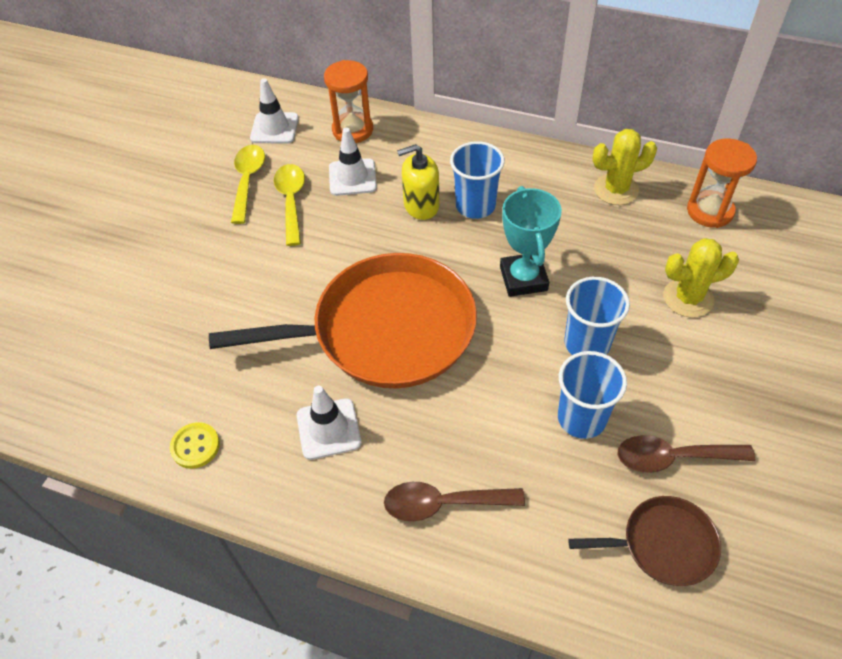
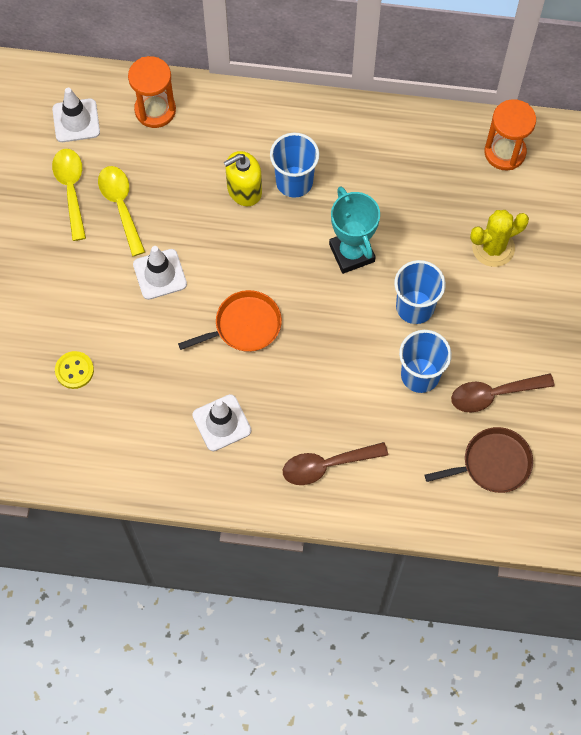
camera: 15 degrees left, 15 degrees up
(195, 446) = (118, 458): yellow button -> yellow button (74, 370)
(352, 177) = (171, 168): white traffic cone -> white traffic cone (160, 274)
(385, 330) = (244, 326): orange pan -> orange pan, size x0.48
(616, 189) = (419, 141): yellow cactus -> none

